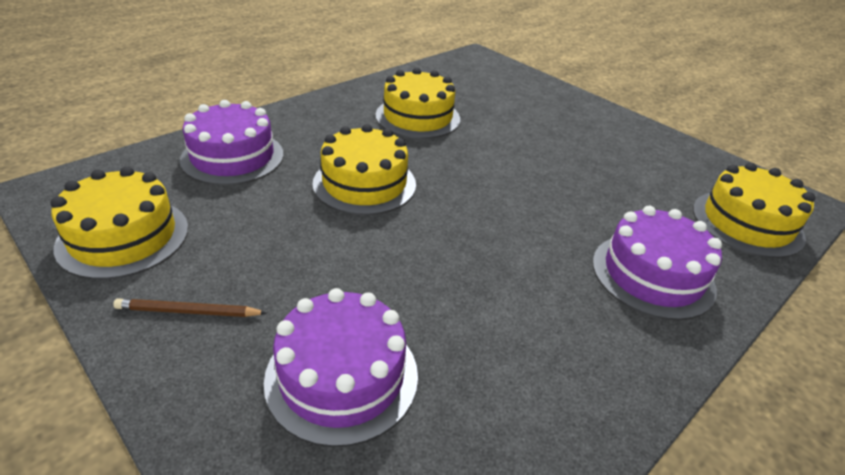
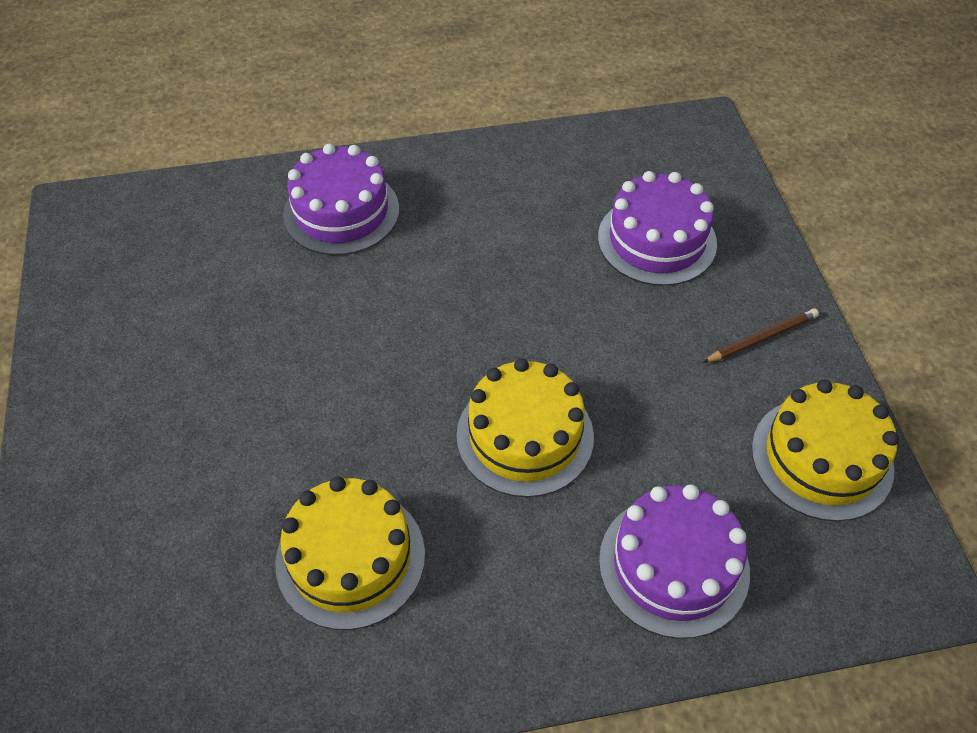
camera: 145 degrees left, 15 degrees up
(189, 311) = (762, 338): brown pencil -> brown pencil turned 60 degrees counterclockwise
(747, 223) = (174, 216): yellow cake -> none

